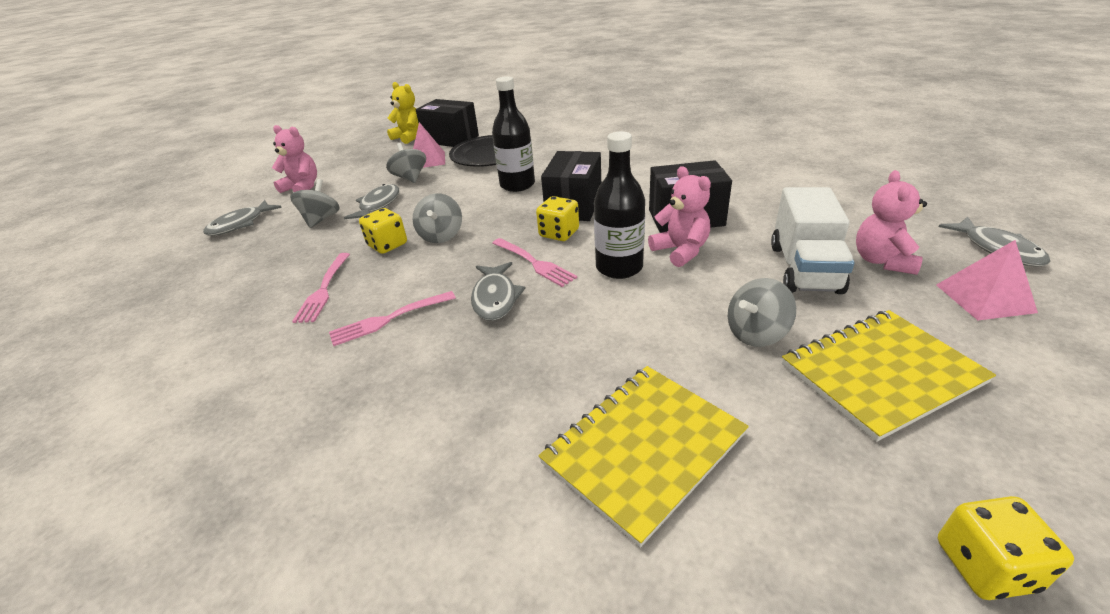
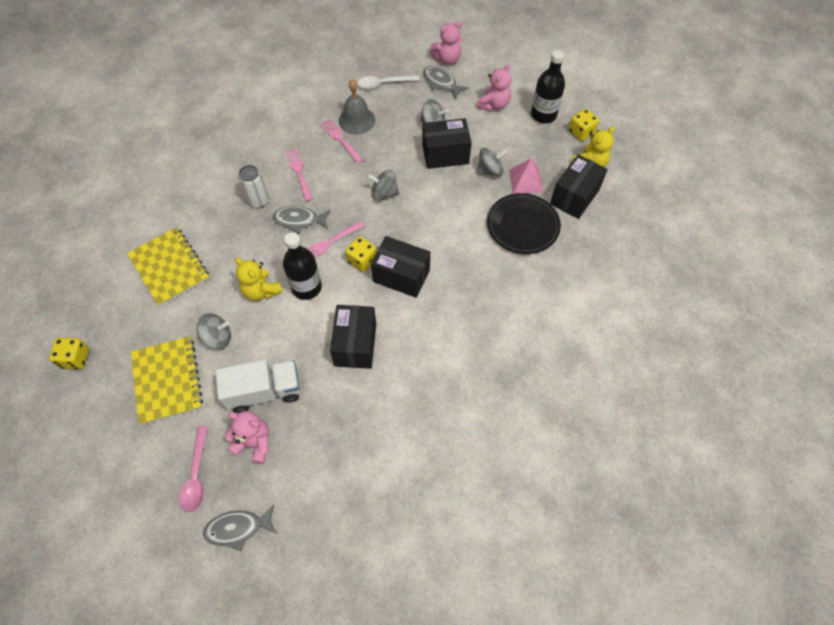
camera: 95 degrees right, 25 degrees up
(211, 270) = (383, 84): none -> white spoon
(284, 281) = (357, 120): none -> grey bell
(324, 289) = (341, 140): pink fork -> pink fork turned 45 degrees clockwise
(378, 205) = (445, 154): grey fish -> black box
(387, 245) = (382, 165): yellow dice -> yellow dice (581, 132)
(454, 354) = (258, 201): none -> white can
(517, 185) = (451, 242): black bottle -> black bottle (543, 115)
(644, 308) = (261, 291): none -> yellow teddy bear
(680, 251) = (312, 327): pink teddy bear -> pink teddy bear (447, 59)
(756, 333) = (218, 338): grey spinning top -> grey spinning top turned 105 degrees clockwise
(804, 268) = (264, 391): white truck -> white truck turned 150 degrees clockwise
(984, 298) = (196, 476): pink pyramid -> pink spoon

